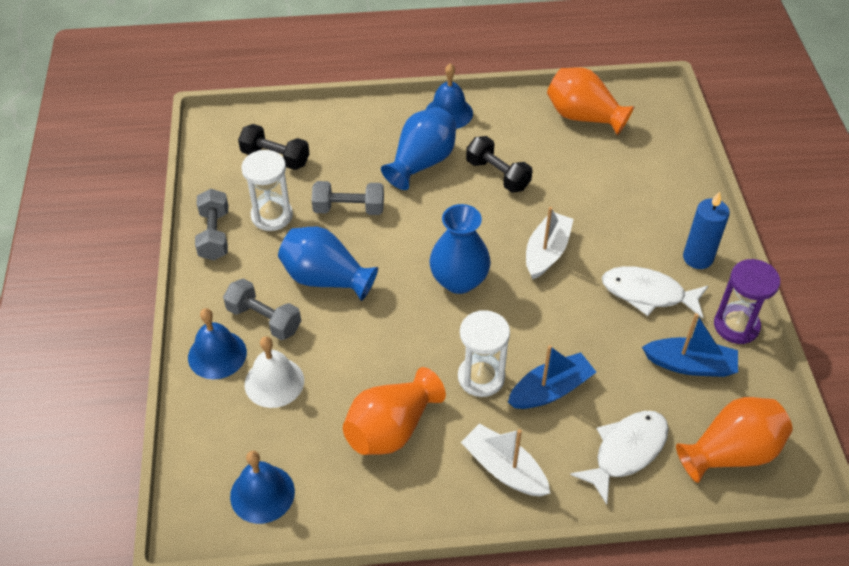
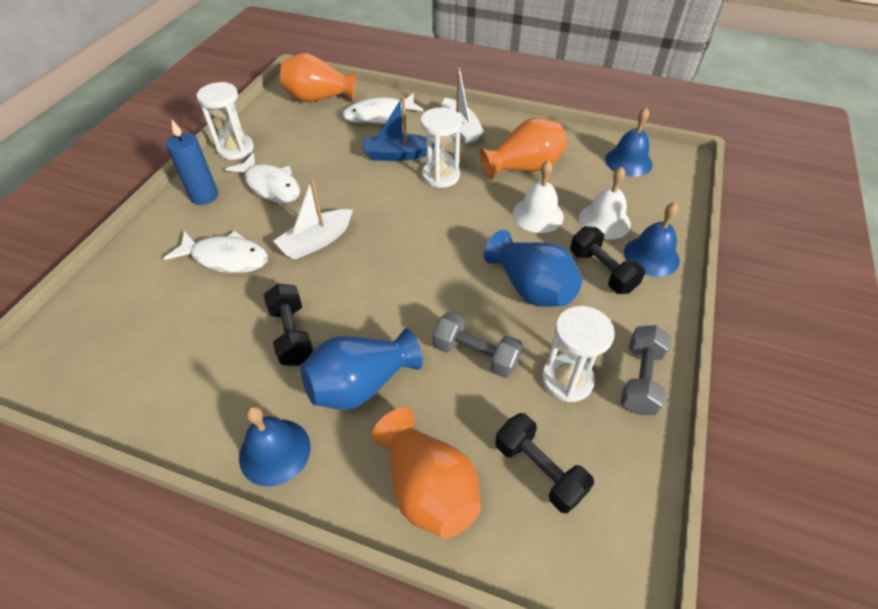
camera: 155 degrees left, 0 degrees up
(264, 319) = (602, 271): grey dumbbell -> black dumbbell
(348, 363) = (538, 215): none -> white bell
(459, 280) = (410, 245): blue vase -> none
(583, 117) = (131, 373): orange vase -> orange vase (428, 487)
(609, 210) = (226, 258): none -> white fish
(690, 365) = (292, 139): blue boat -> none
(736, 326) = (235, 149): purple hourglass -> white hourglass

